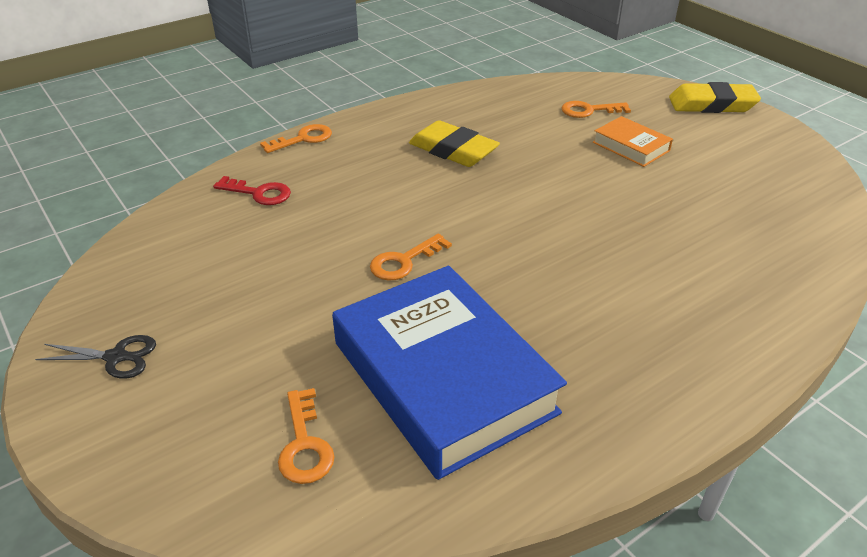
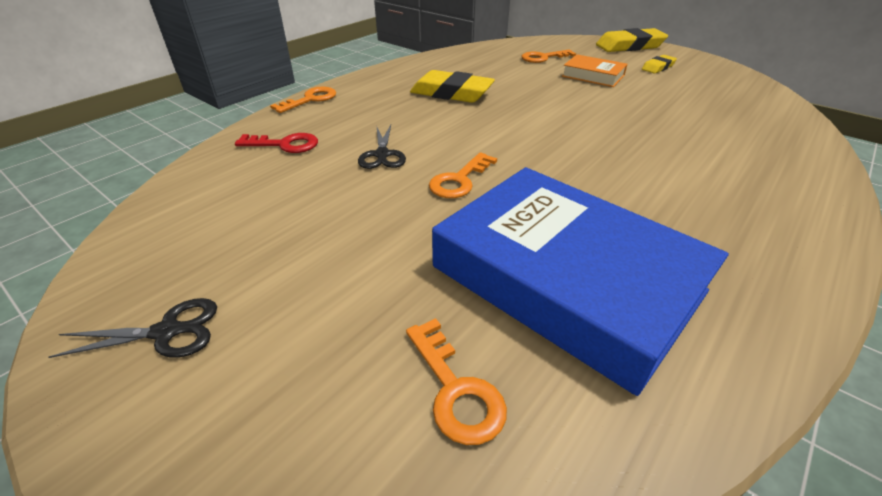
camera: 15 degrees left, 0 degrees up
(345, 220) = (382, 155): none -> black scissors
(722, 144) = (658, 67): none -> yellow eraser

